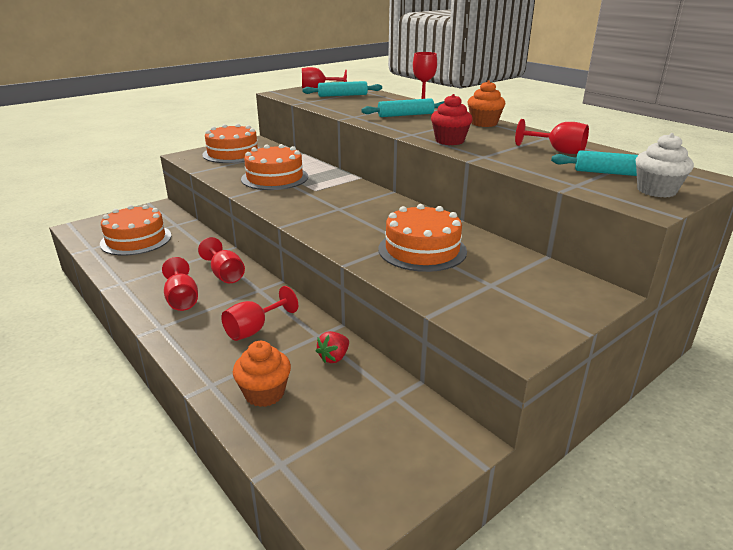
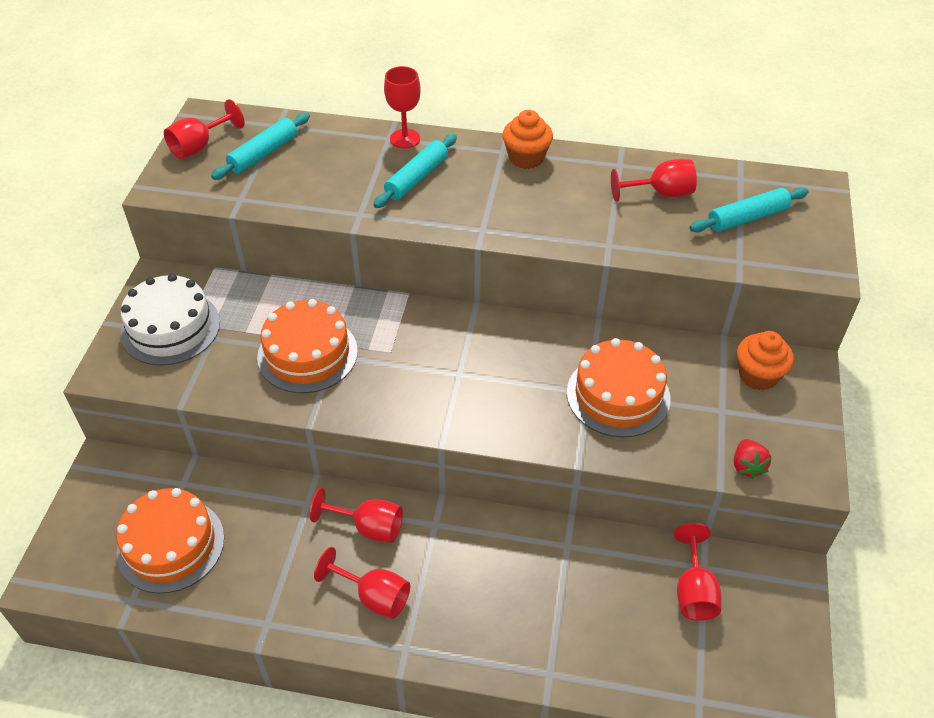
camera: 40 degrees left, 20 degrees up
(233, 153) = (170, 328): orange cake -> white cake
(254, 329) = (501, 581): red goblet -> red goblet (694, 591)
(264, 393) = (605, 646): orange cupcake -> orange cupcake (758, 375)
(334, 357) = (611, 561): red strawberry -> red strawberry (747, 466)
(449, 141) = (540, 225): red cupcake -> none
(656, 190) = (804, 235): white cupcake -> none

